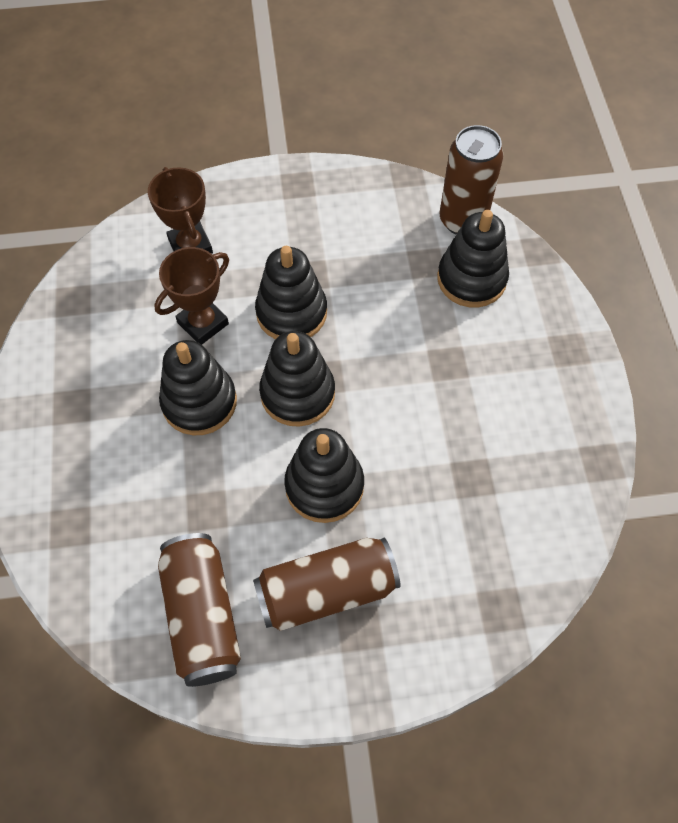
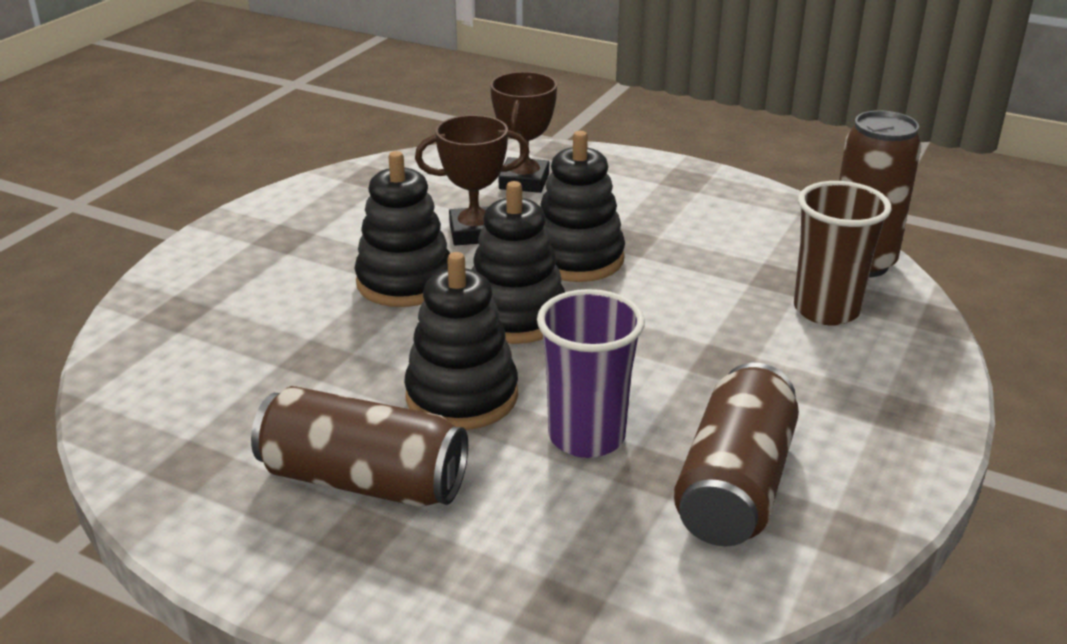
camera: 35 degrees right, 30 degrees down
(202, 615) = (210, 433): brown can -> brown can (734, 485)
(419, 474) = (586, 436): none -> purple cup
(471, 279) = (826, 310): black stacking toy -> brown cup

